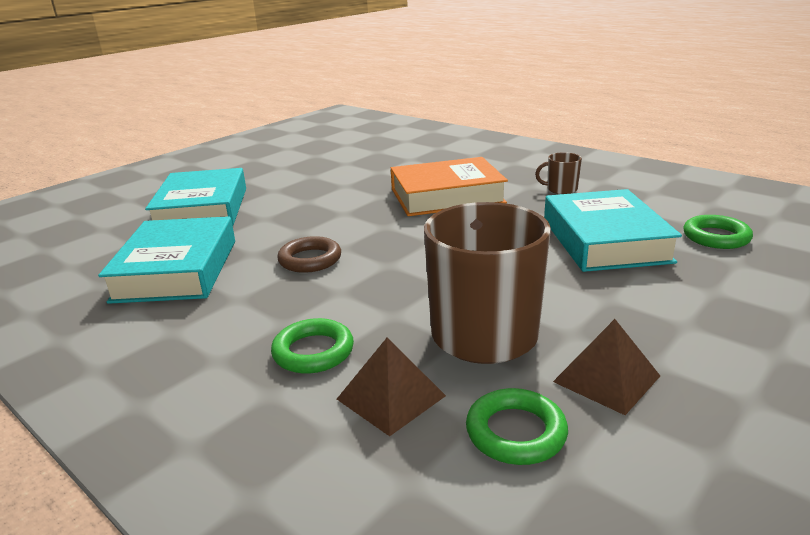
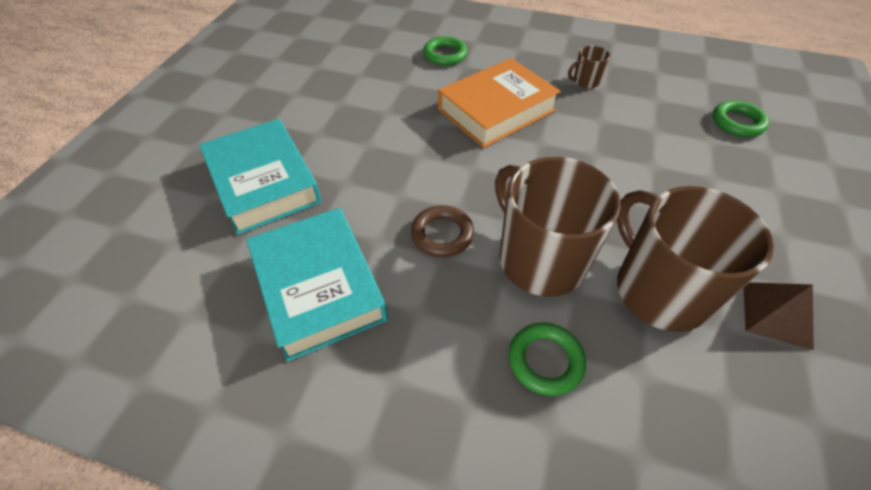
camera: 25 degrees left, 25 degrees up
(382, 290) = (539, 259): none -> brown mug
(391, 397) = (649, 393): brown pyramid -> none
(516, 432) = (761, 397): green ring -> green ring (445, 55)
(605, 240) = (665, 145): turquoise book -> none

